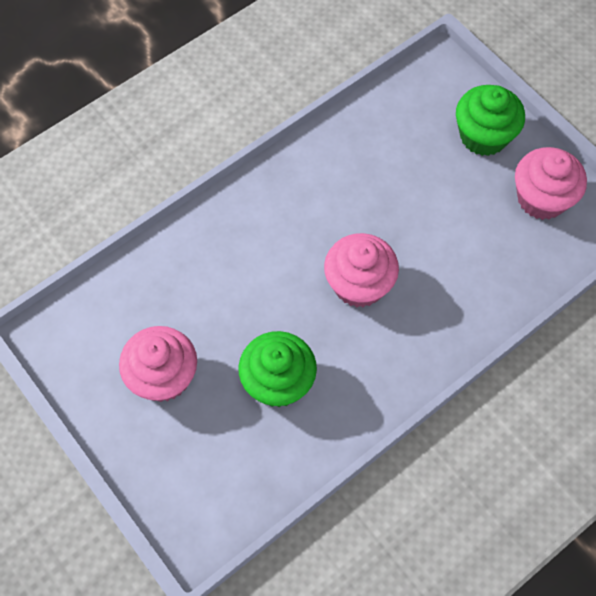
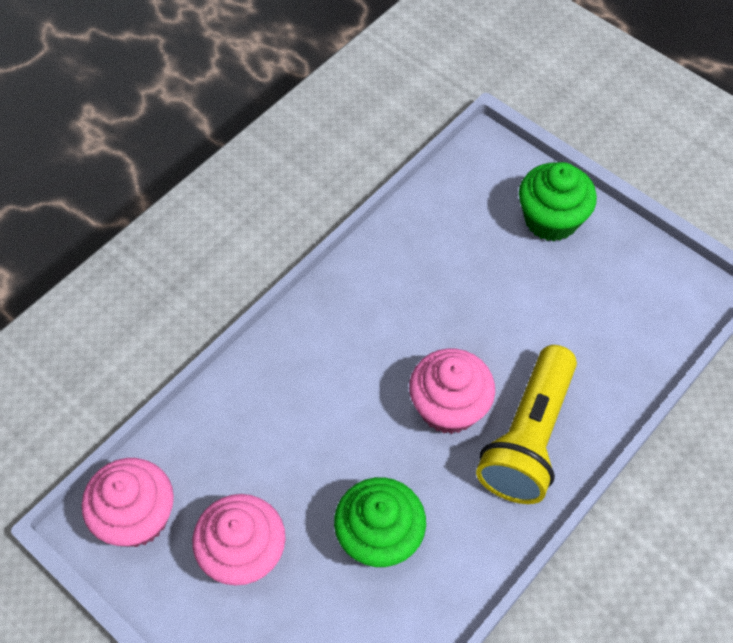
camera: 10 degrees left, 5 degrees down
(422, 320) = (528, 437): none -> yellow flashlight
(541, 198) = (629, 278): pink cupcake -> pink cupcake (137, 517)

